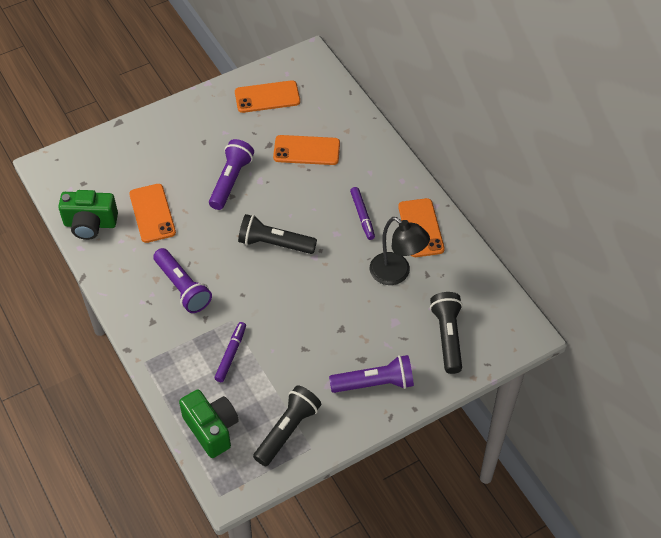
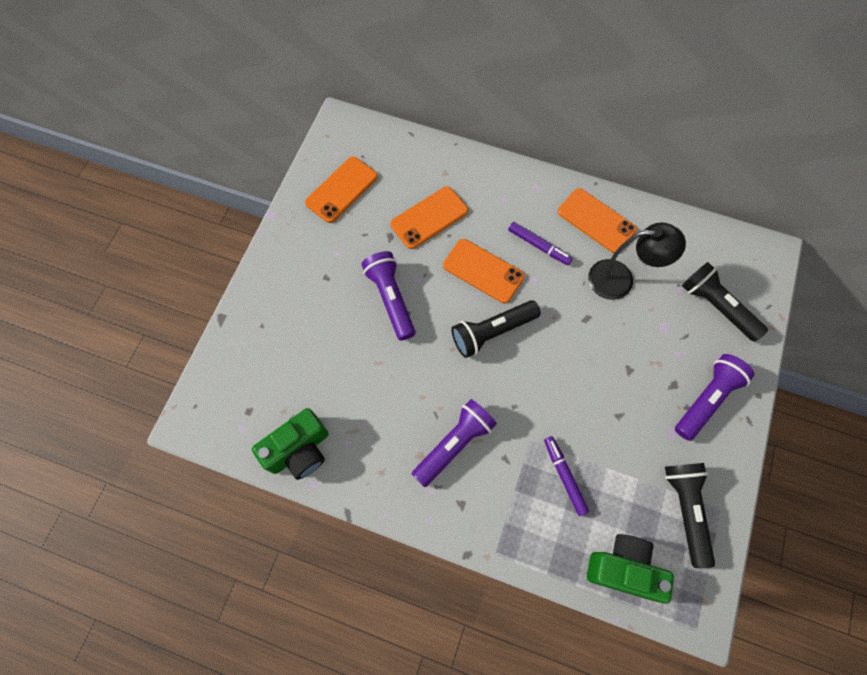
camera: 40 degrees left, 15 degrees up
(152, 213) = (349, 390): orange phone -> orange phone (483, 271)
(182, 287) = (454, 444): purple flashlight -> purple flashlight turned 60 degrees counterclockwise

